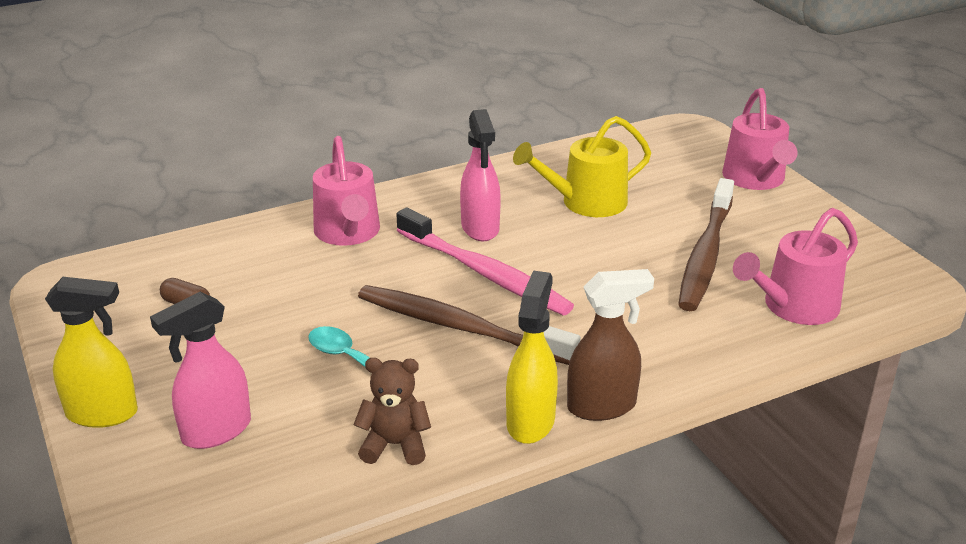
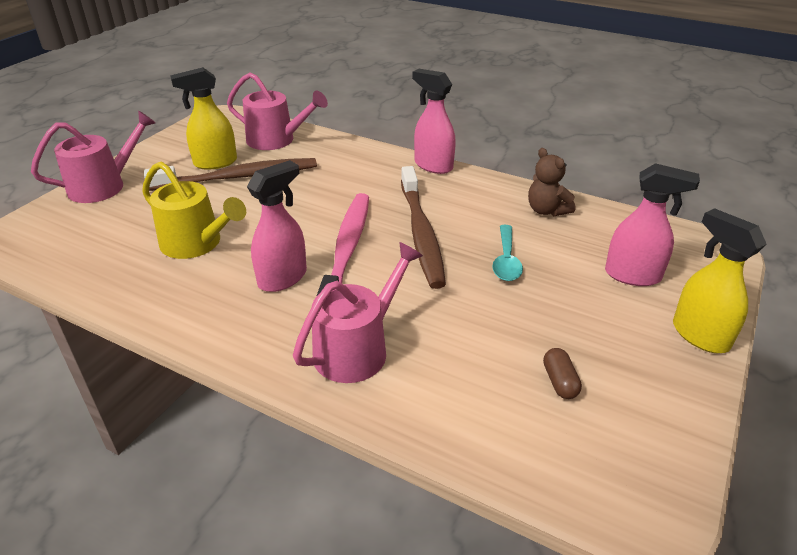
camera: 125 degrees left, 5 degrees up
(530, 421) = (472, 180): yellow spray bottle -> yellow spray bottle (215, 163)
(602, 406) = (433, 166): brown spray bottle -> pink spray bottle

